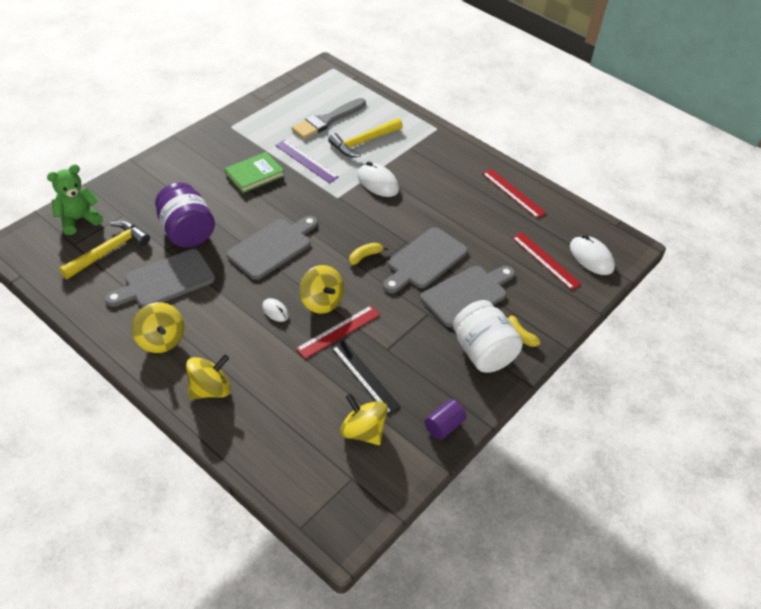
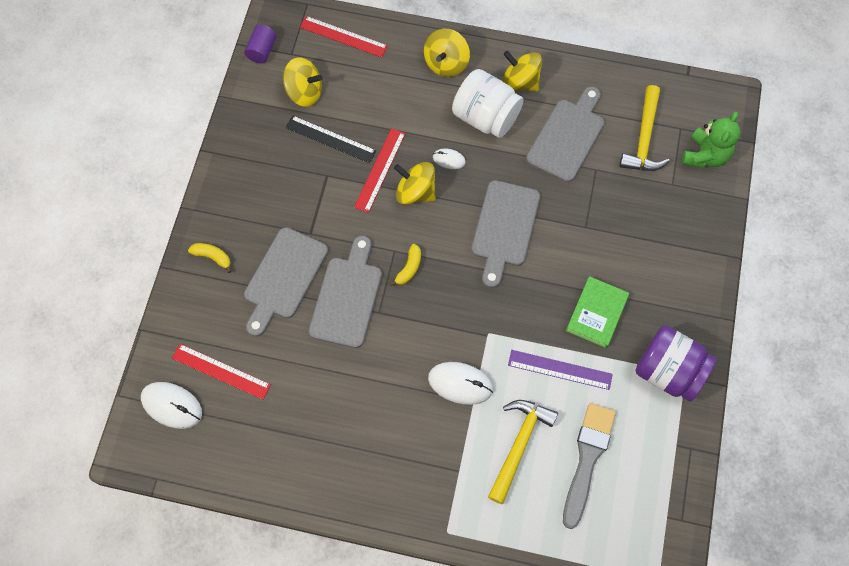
camera: 155 degrees right, 20 degrees up
(186, 232) = (597, 199): purple jar -> purple jar (668, 371)
(443, 426) = (242, 130): purple cylinder -> purple cylinder (262, 50)
(482, 352) = (240, 218): white jar -> white jar (485, 117)
(513, 193) = (298, 462): red ruler -> red ruler (343, 36)

